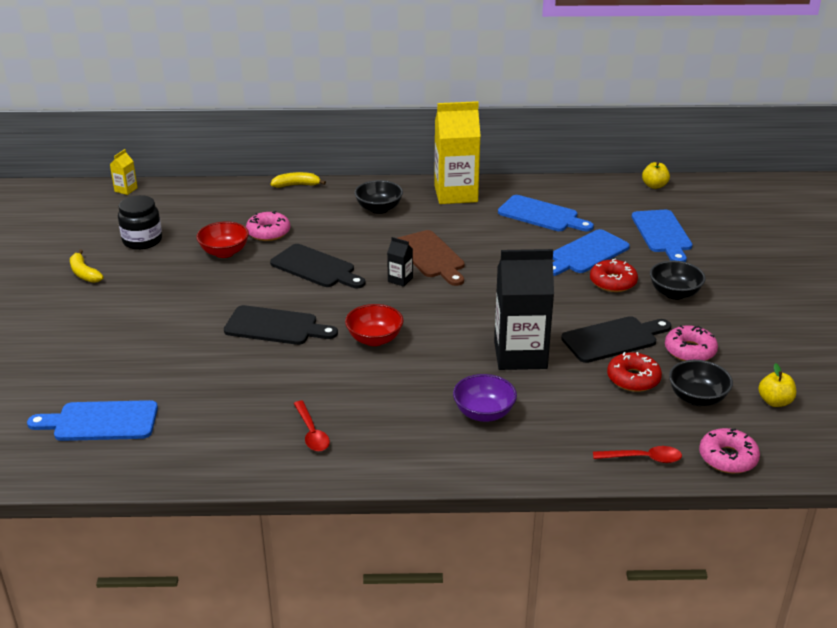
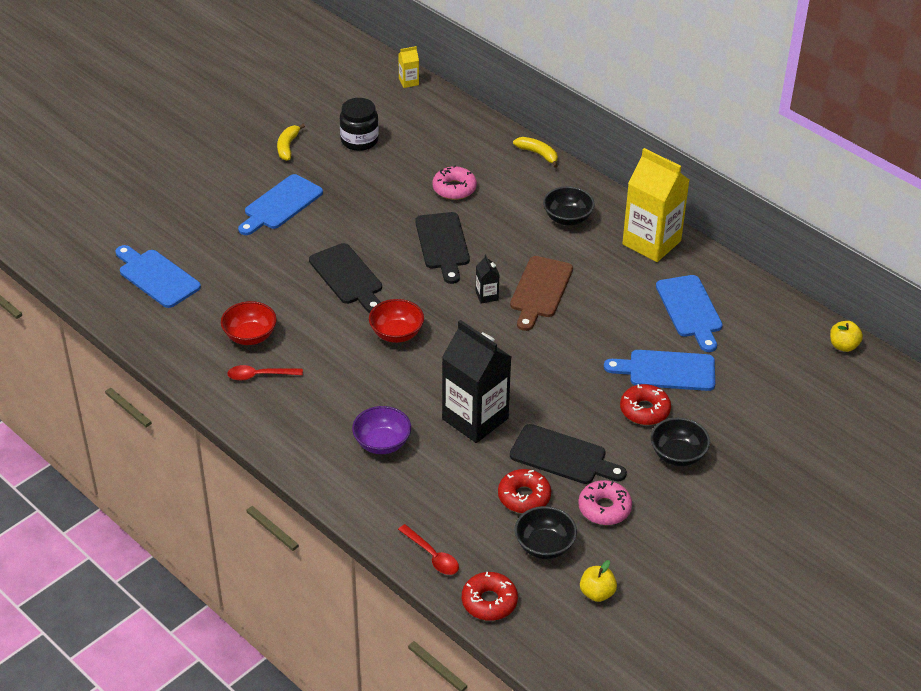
camera: 45 degrees right, 10 degrees up
(224, 252) = (400, 187): red bowl -> red bowl (250, 336)
(312, 433) = (259, 375): red spoon -> red spoon turned 60 degrees clockwise
(662, 234) = (764, 397): blue cutting board -> blue cutting board (280, 205)
(728, 458) = (489, 601): pink donut -> red donut

